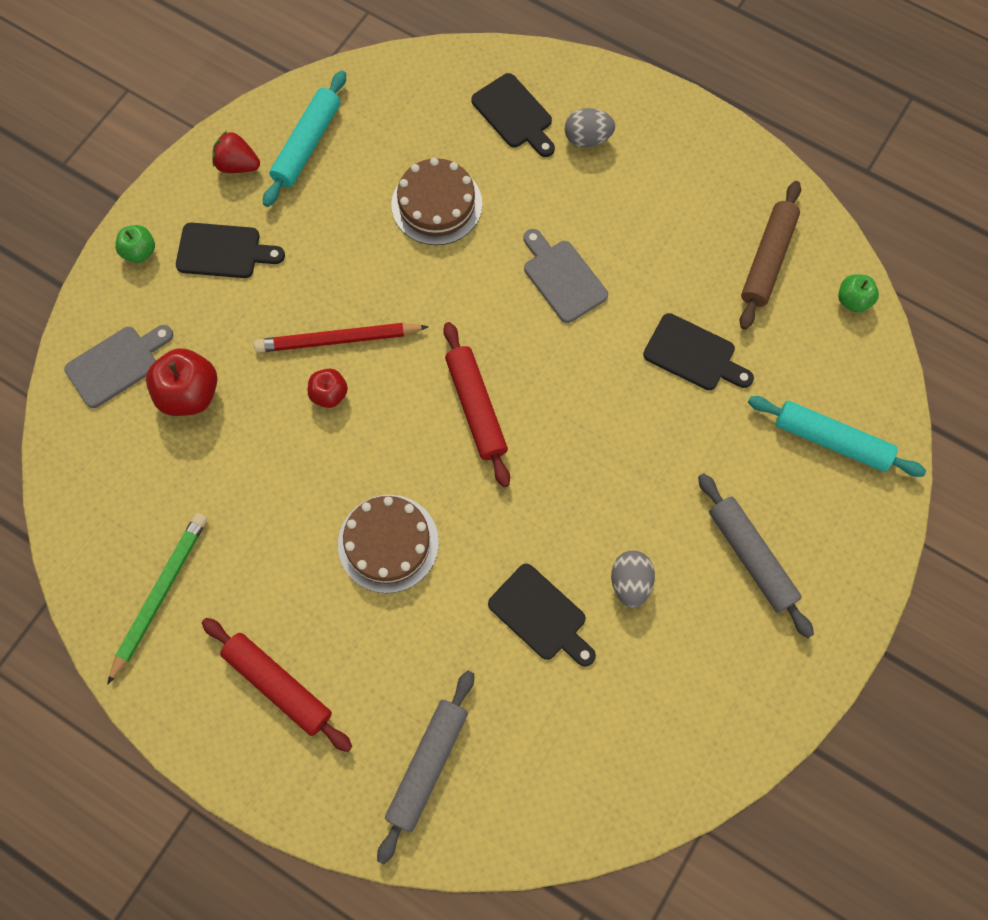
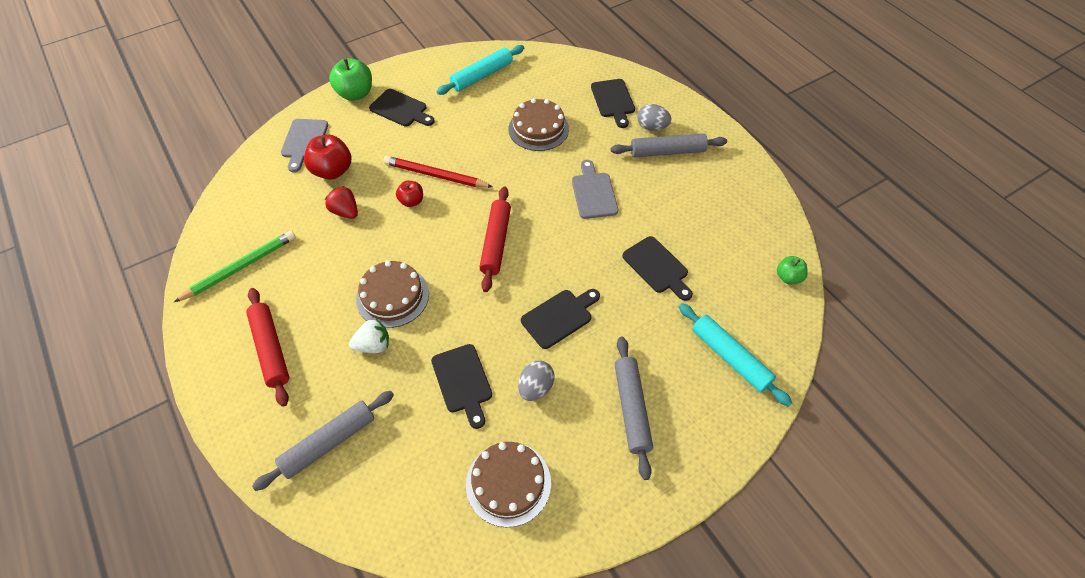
camera: 25 degrees right, 15 degrees down
(117, 364) = (304, 141): grey cutting board -> grey cutting board turned 105 degrees clockwise
(140, 252) = (355, 94): green apple -> green apple, size x1.71
(238, 165) = (437, 72): red strawberry -> red strawberry (345, 212)
(404, 620) = (373, 345): none -> white strawberry
(610, 477) = (559, 317): none -> black cutting board
(626, 171) = (667, 152): none -> grey rolling pin
(660, 711) = (508, 483): none -> brown cake
(767, 260) = (738, 232): brown rolling pin -> none

